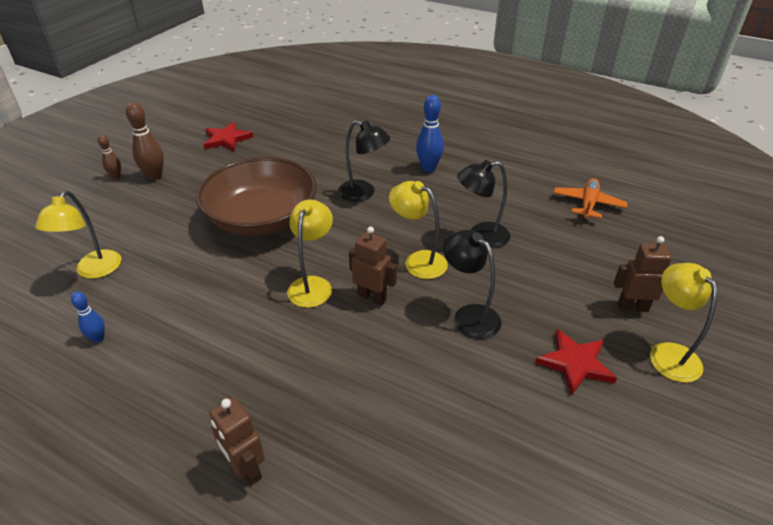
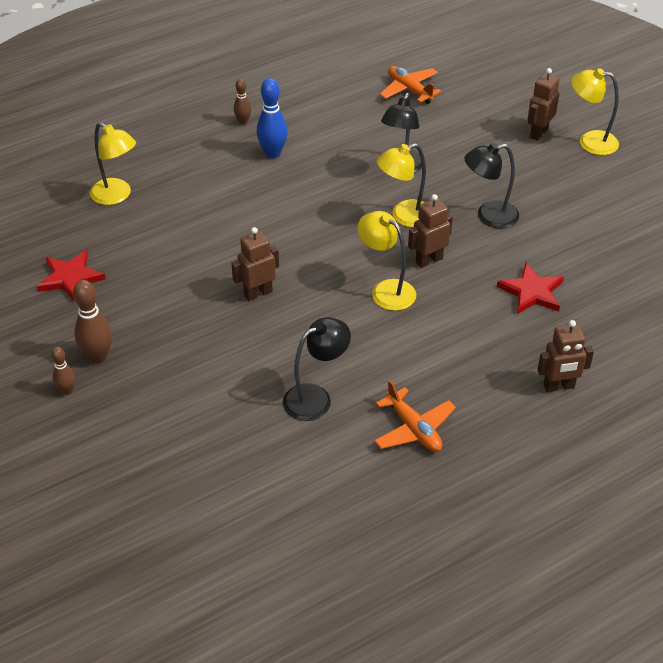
camera: 60 degrees left, 5 degrees up
(94, 271) = (246, 437): yellow lamp -> yellow lamp (116, 196)
(98, 338) = (355, 449): blue bowling pin -> none
(136, 369) = (413, 429): none -> orange plane
(262, 218) = (258, 293): brown bowl -> brown robot
(363, 193) = (276, 211): black lamp -> black lamp (316, 398)
(450, 143) = (243, 122): none -> brown bowling pin
(575, 363) = (570, 187): red star -> red star (532, 292)

